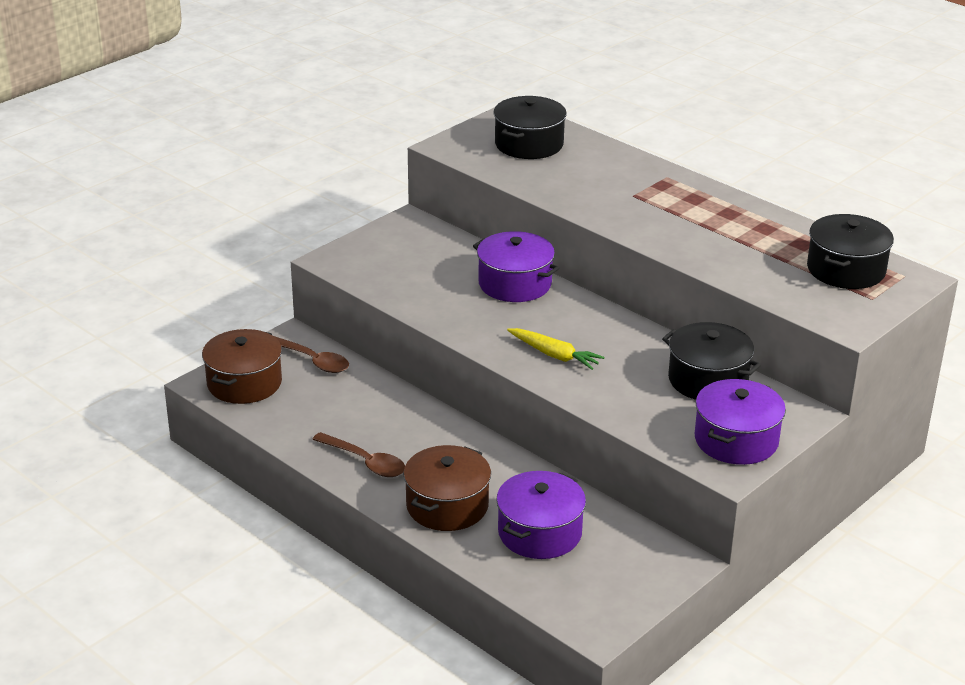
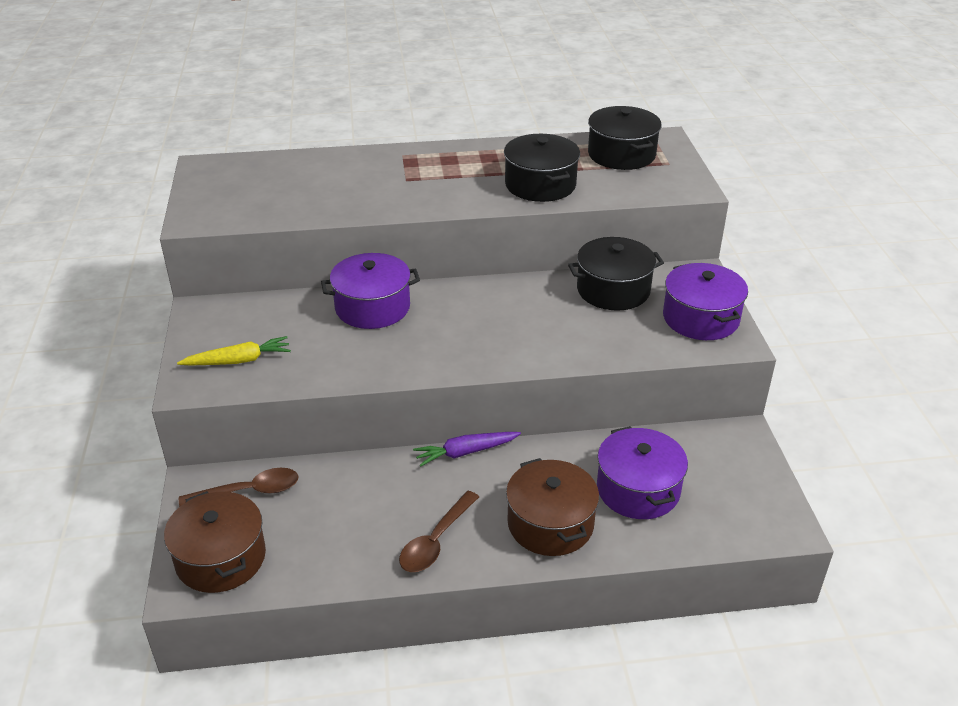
camera: 50 degrees left, 5 degrees up
(365, 462) = (436, 541): brown spoon -> brown spoon turned 135 degrees clockwise
(470, 431) = (466, 452): none -> purple carrot
(529, 144) = (259, 184): black pot -> black pot (540, 185)
(554, 355) = (495, 341): yellow carrot -> yellow carrot (238, 361)

